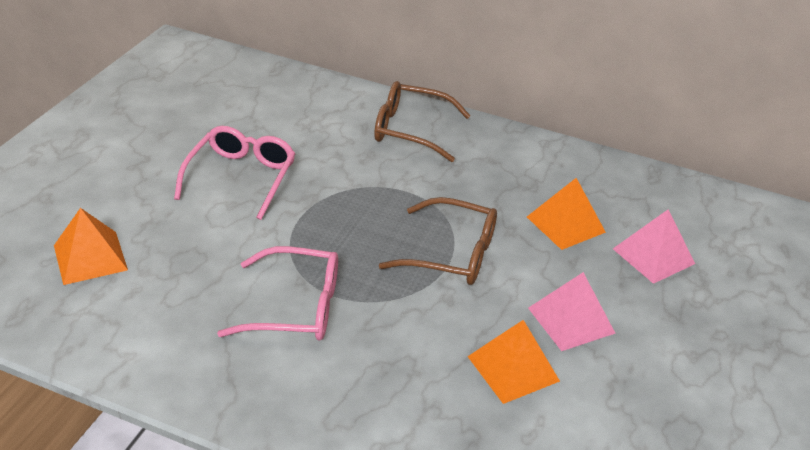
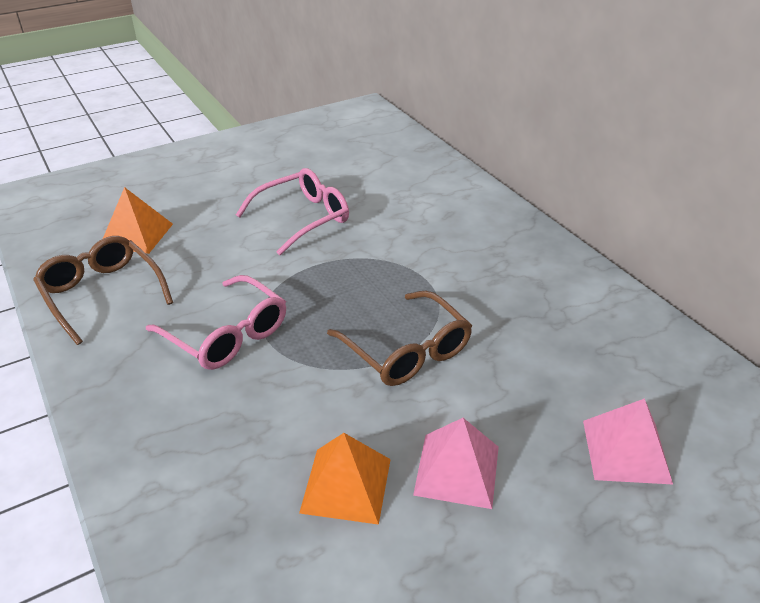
camera: 40 degrees right, 0 degrees up
(411, 130) = (488, 231): brown glasses -> brown glasses (102, 294)
(565, 224) = (554, 373): orange pyramid -> none

